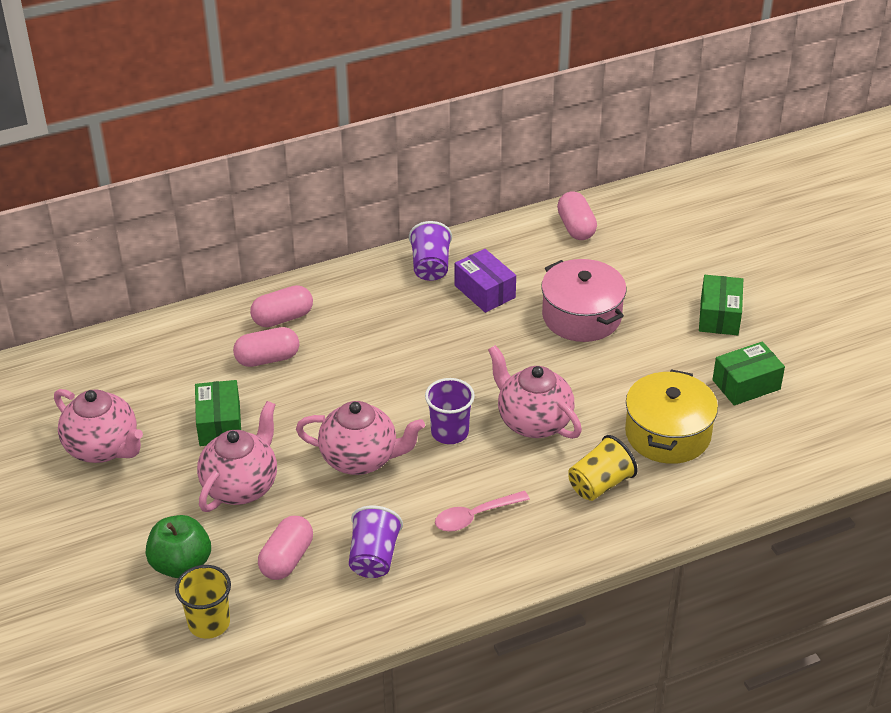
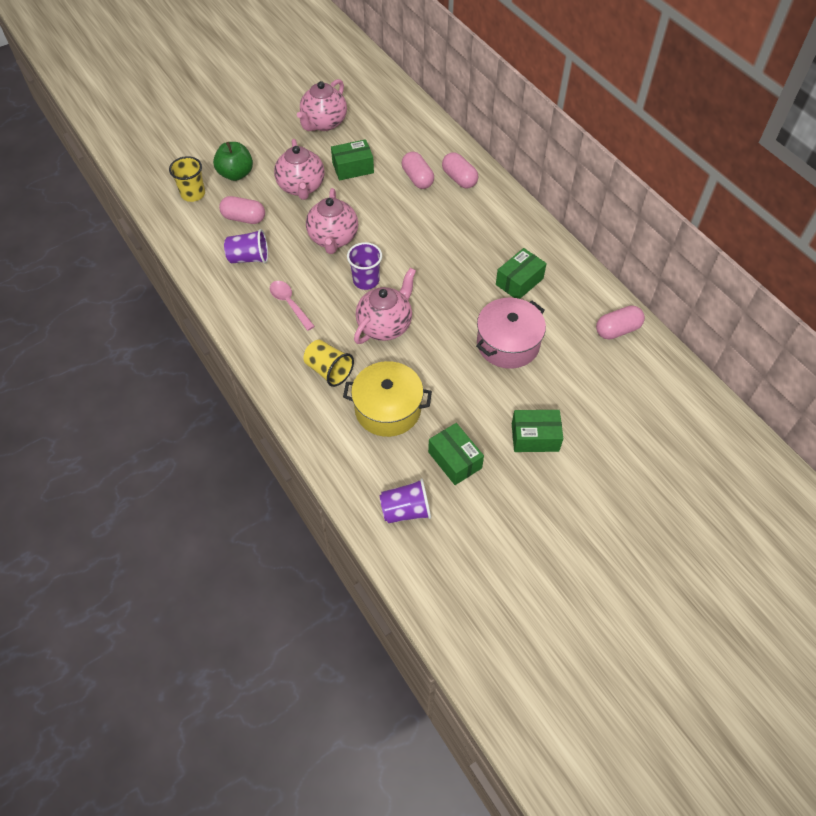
camera: 80 degrees right, 15 degrees up
(241, 486) = (301, 187): pink teapot -> pink teapot turned 60 degrees clockwise
(430, 266) = (538, 247): purple cup -> purple cup (406, 510)
(484, 291) = (519, 281): purple box -> green box

